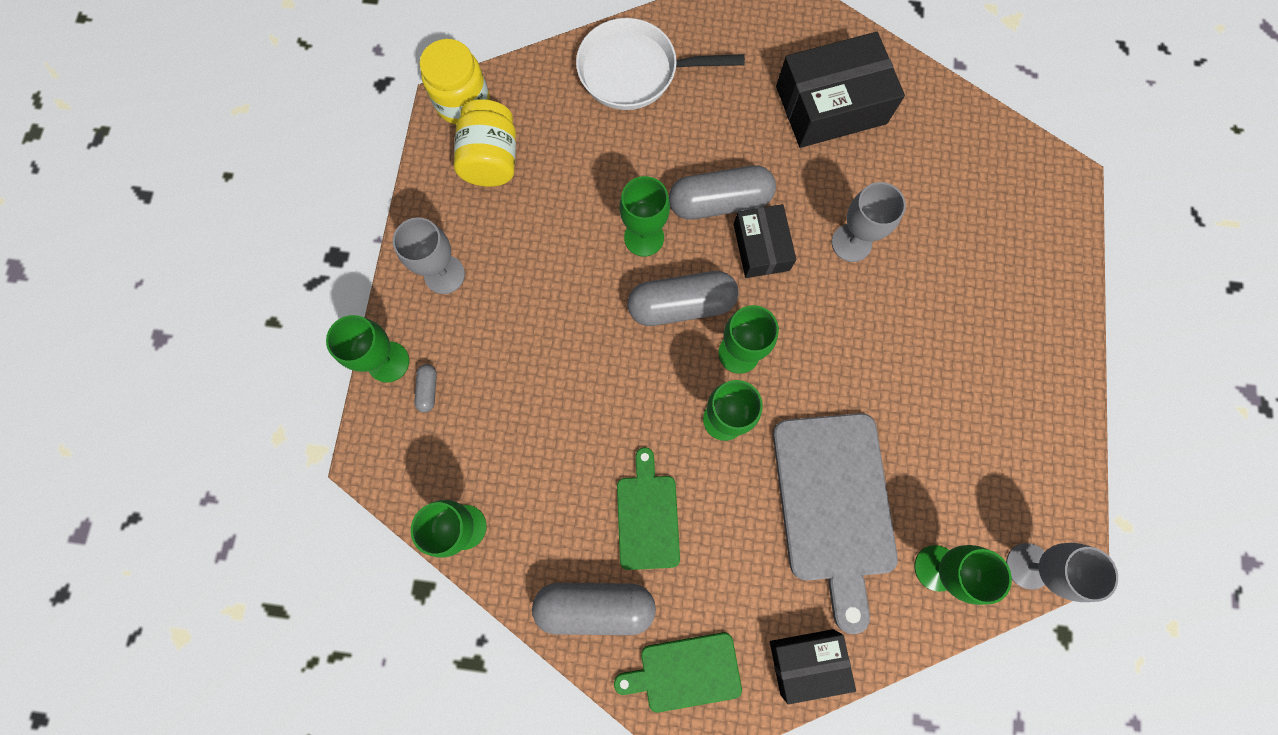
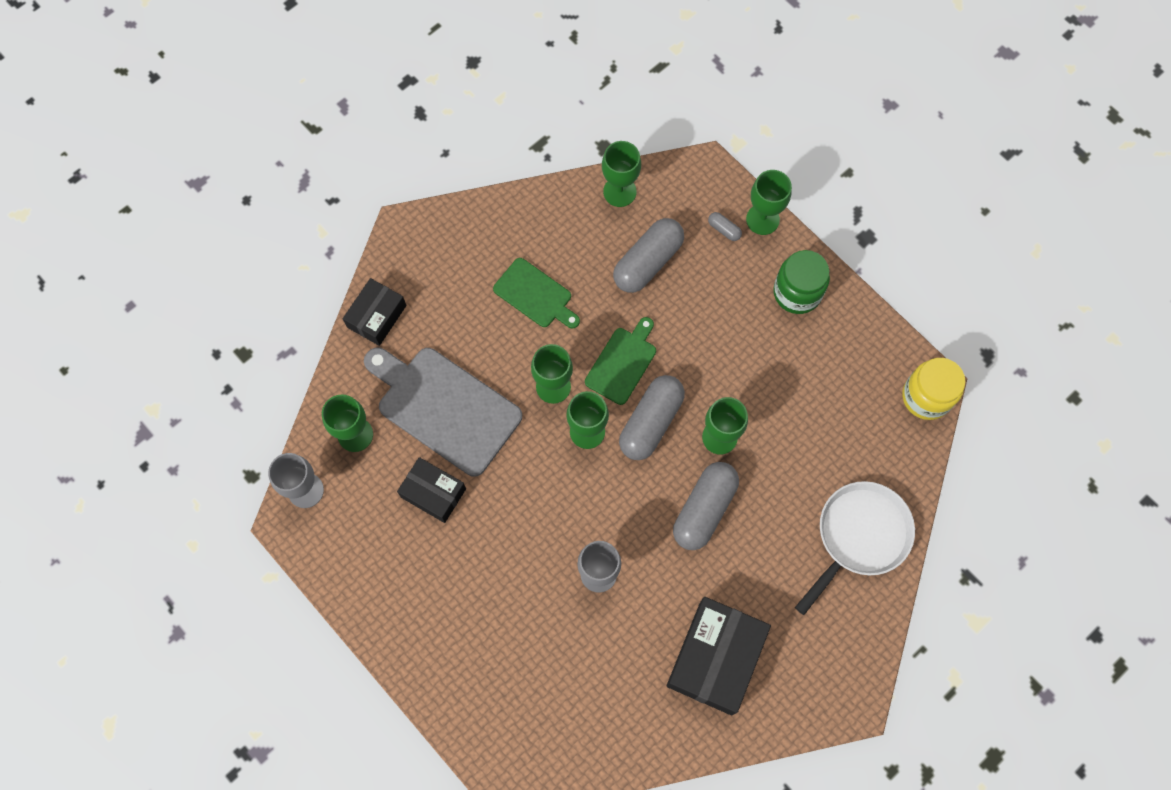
camera: 130 degrees right, 5 degrees down
(444, 274) = (797, 292): grey goblet -> green jar
(491, 159) = (862, 382): yellow jar -> none
(595, 605) = (512, 228): grey capsule -> grey capsule (648, 262)
(685, 672) = (433, 248): green cutting board -> green cutting board (622, 363)
(761, 247) = (647, 509): black box -> black box (433, 493)

